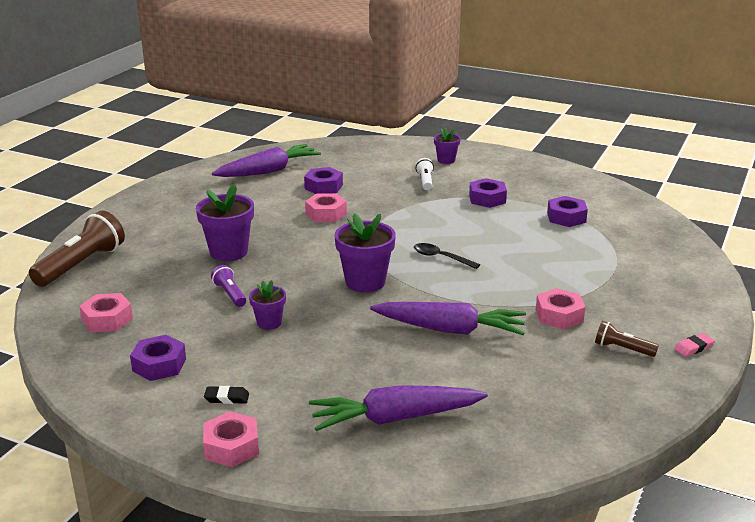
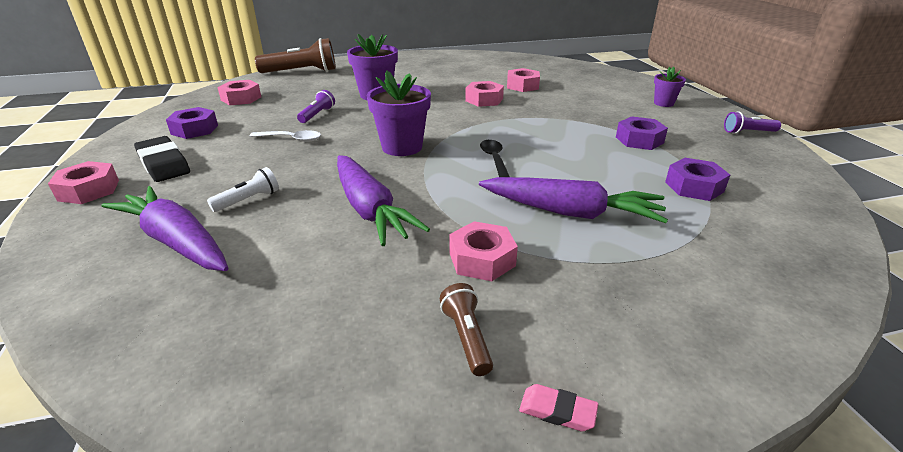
camera: 50 degrees right, 5 degrees up
(227, 398) = (164, 164): black eraser -> black eraser, size x1.99
(268, 171) = (508, 67): purple carrot -> purple carrot (570, 212)
(269, 323) = (291, 139): purple flower pot -> white spoon
(323, 187) = (522, 86): purple nut -> pink nut
(425, 181) = (610, 109): white flashlight -> white flashlight (248, 200)
(528, 164) = (748, 132): none -> purple flashlight

